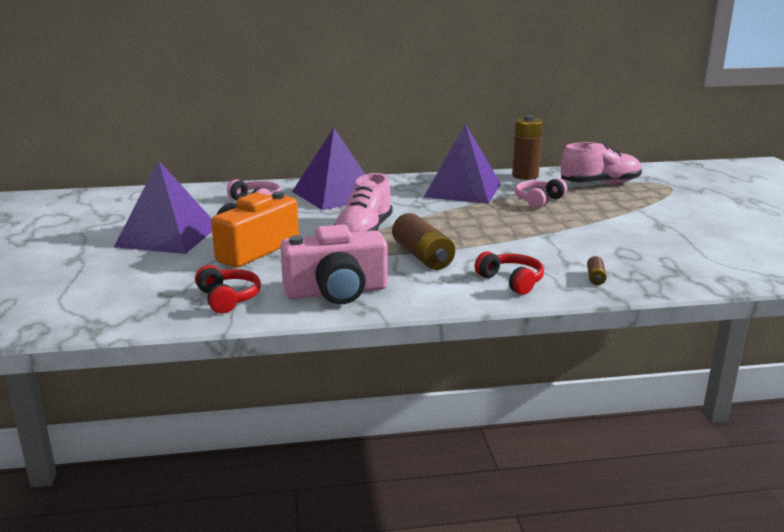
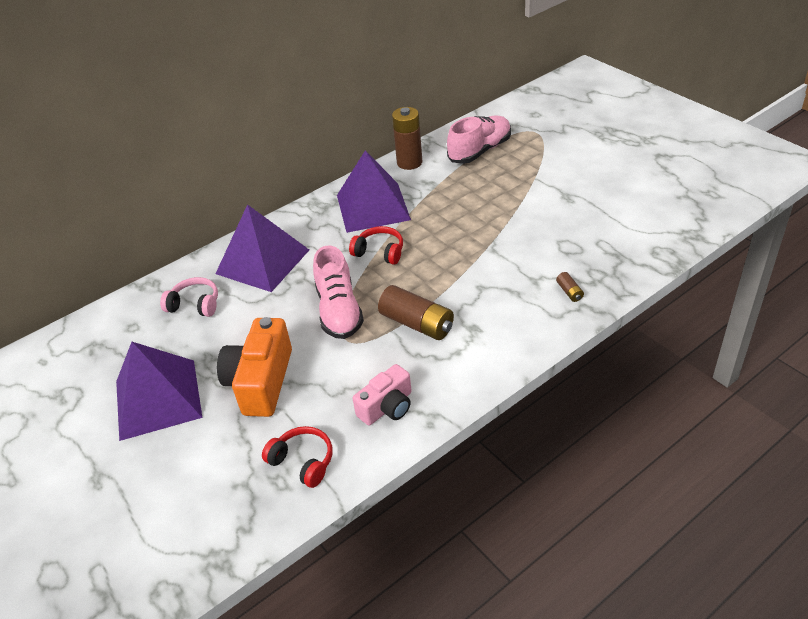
camera: 25 degrees left, 20 degrees up
(336, 292) = (387, 407): pink camera -> pink camera, size x0.63
(511, 281) = (512, 326): red headphones -> red headphones (379, 252)
(538, 201) = (449, 198): pink headphones -> none

